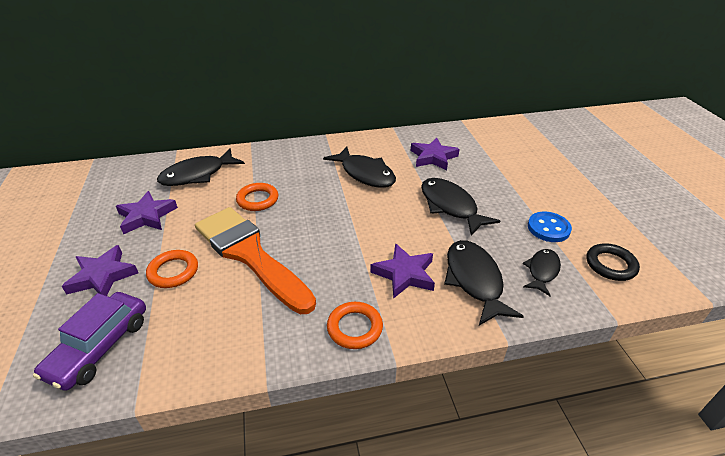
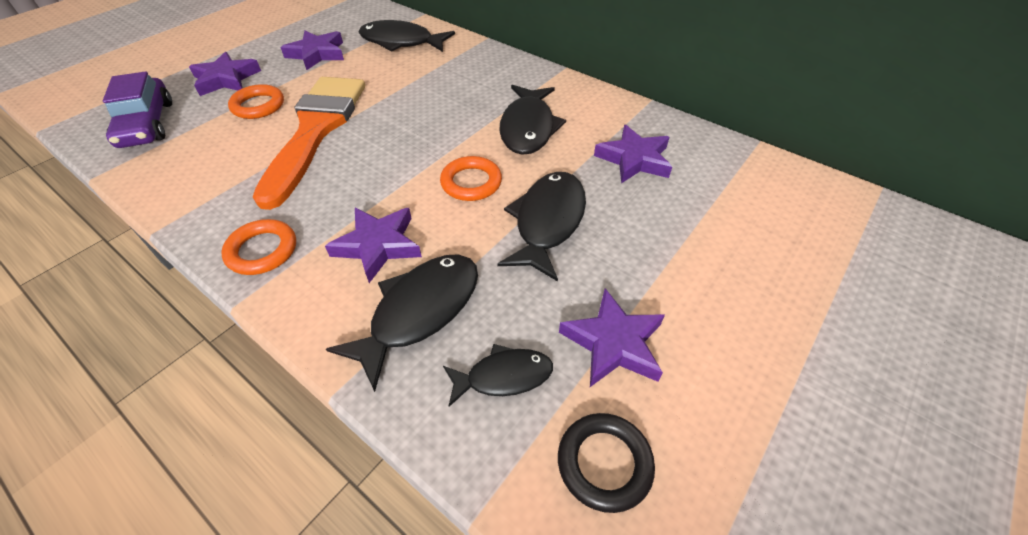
camera: 50 degrees right, 10 degrees up
(99, 347) = (147, 124): purple car -> purple car turned 90 degrees counterclockwise
(257, 200) = (401, 90): orange ring -> orange ring (471, 182)
(548, 228) = (613, 343): blue button -> purple star

